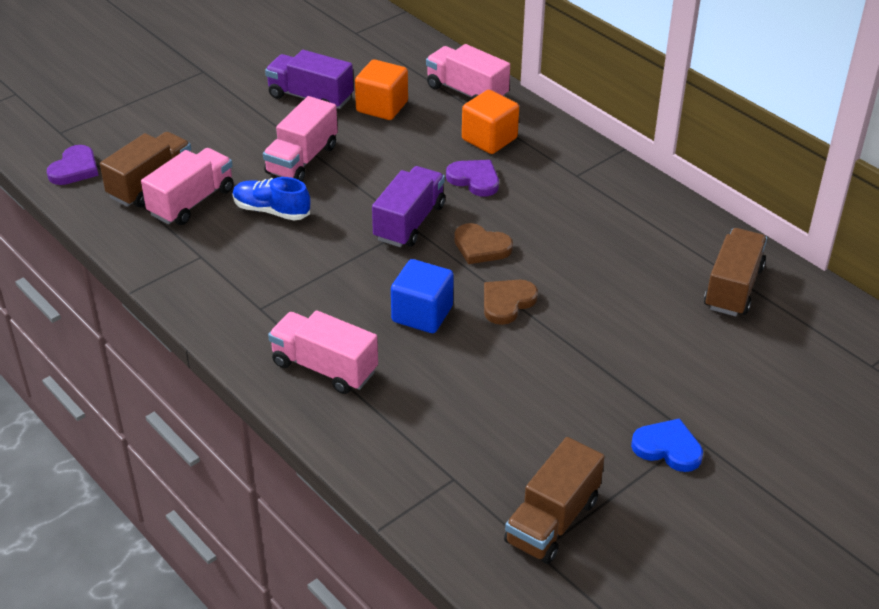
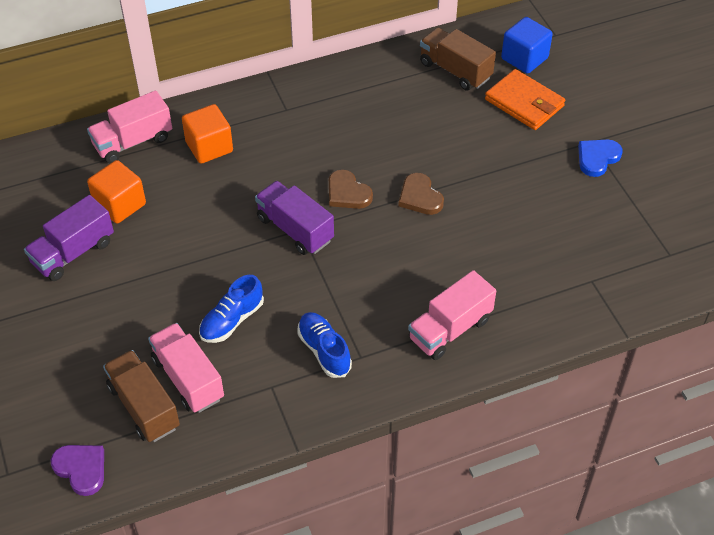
camera: 70 degrees left, 10 degrees up
(258, 280) = (324, 351): none -> blue shoe
(302, 160) = (168, 281): pink truck -> none
(422, 314) = (412, 251): blue cube -> blue cube (524, 58)
(474, 180) = (259, 172): purple heart -> none
(481, 247) = (347, 193): brown heart -> brown heart turned 90 degrees clockwise
(552, 521) = (645, 238): brown truck -> none
(721, 360) = (524, 103): none -> orange wallet

